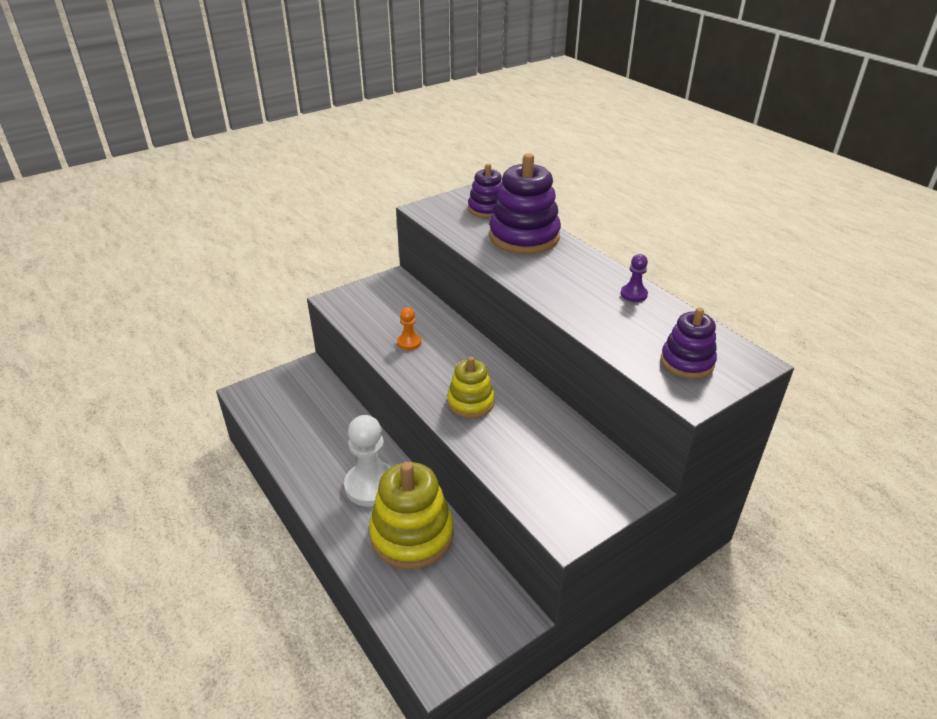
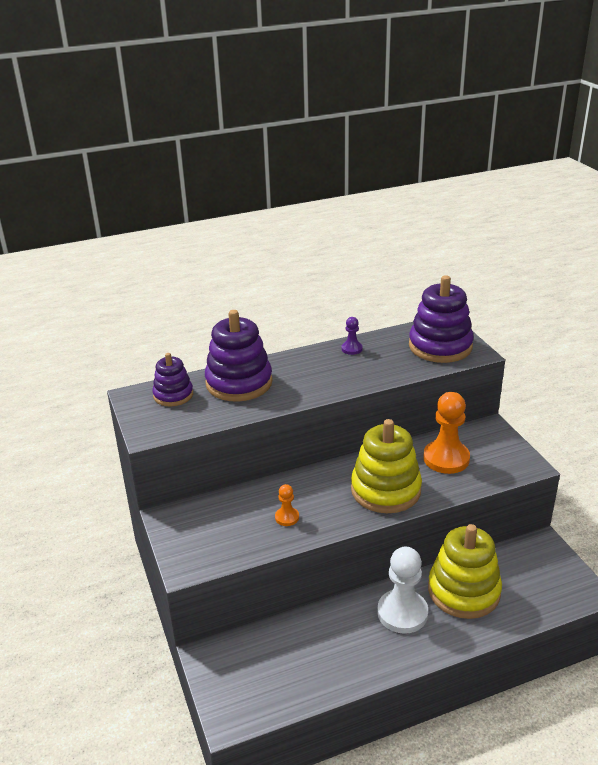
camera: 75 degrees left, 5 degrees down
(470, 402) = (385, 490): yellow stacking toy -> yellow stacking toy, size x1.70
(547, 447) = (446, 458): none -> orange pawn
(687, 362) = (440, 346): purple stacking toy -> purple stacking toy, size x1.70

